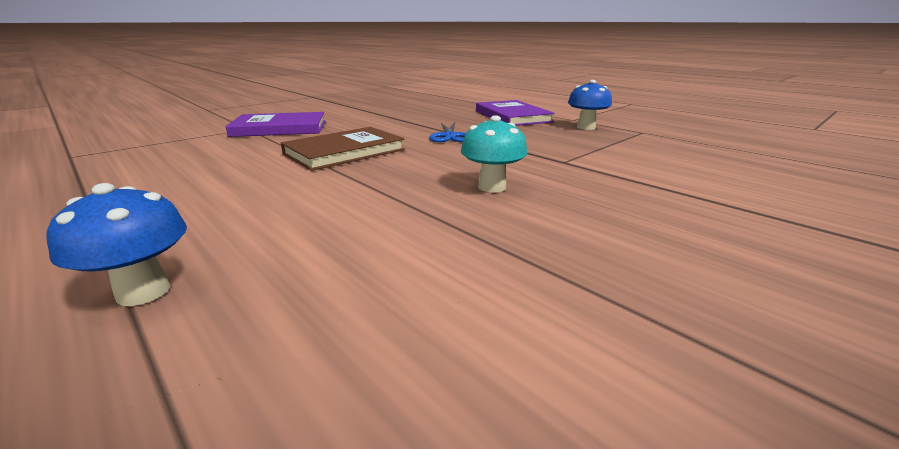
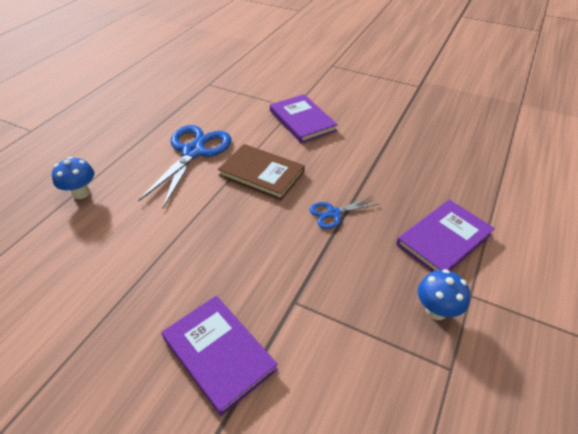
camera: 70 degrees right, 20 degrees up
(225, 179) = (193, 152): none -> blue scissors
(492, 187) = (217, 267): turquoise mushroom -> none
(634, 198) = (219, 353): none -> purple book

